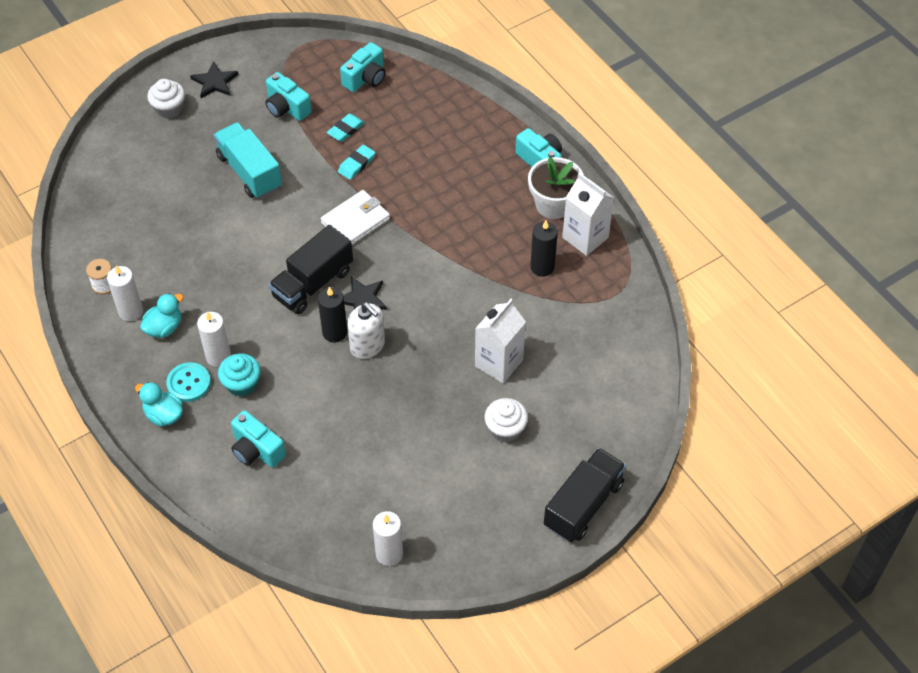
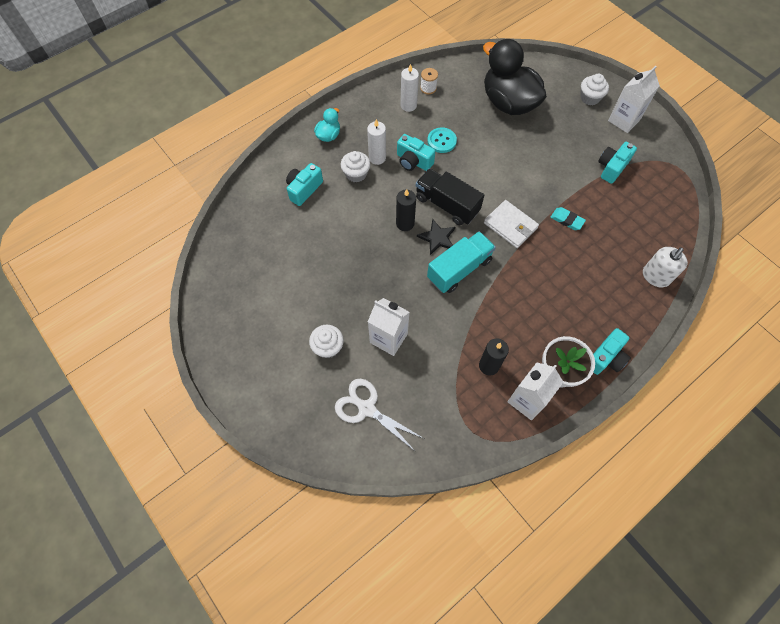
camera: 85 degrees right, 10 degrees up
(156, 195) = (508, 103): none -> black duck
(164, 327) = (397, 125): turquoise duck -> none
(189, 383) = (354, 145): turquoise button -> turquoise button (441, 141)
(215, 82) = (623, 120): black star -> white carton
(241, 384) = (356, 174): turquoise cupcake -> white cupcake
(249, 172) = (542, 153): turquoise truck -> turquoise truck (459, 269)
(346, 130) = (600, 209): turquoise eraser -> none
(365, 78) = (659, 216): turquoise camera -> turquoise camera (413, 161)
(367, 345) = (395, 245): white soap dispenser -> white soap dispenser (655, 276)
(389, 554) = (223, 277): white candle -> none
(583, 505) = (261, 409): black truck -> none
(587, 392) = (366, 408): none -> white scissors

